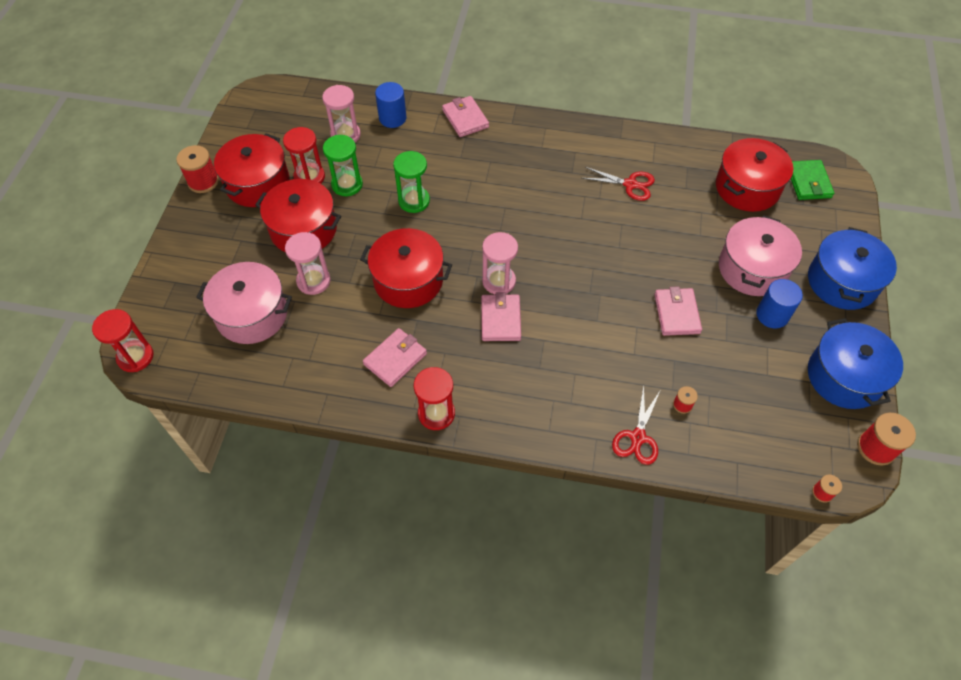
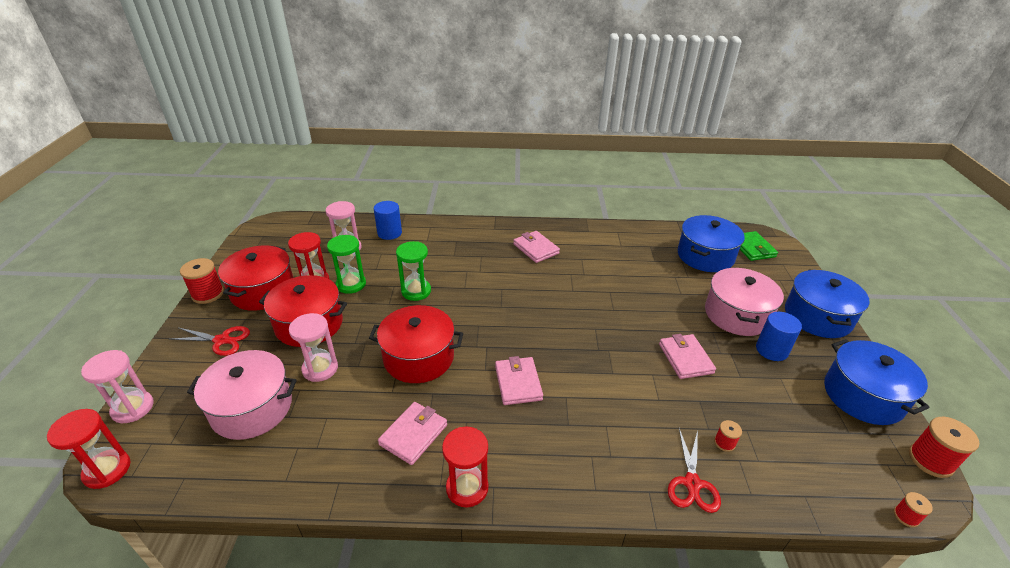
camera: 10 degrees left, 20 degrees down
(465, 119) = (453, 228): pink wallet -> pink wallet (536, 249)
(499, 281) = (509, 349): pink hourglass -> pink hourglass (133, 408)
(630, 184) = (607, 262): red scissors -> red scissors (222, 340)
(747, 187) = (705, 256): red pot -> blue pot

